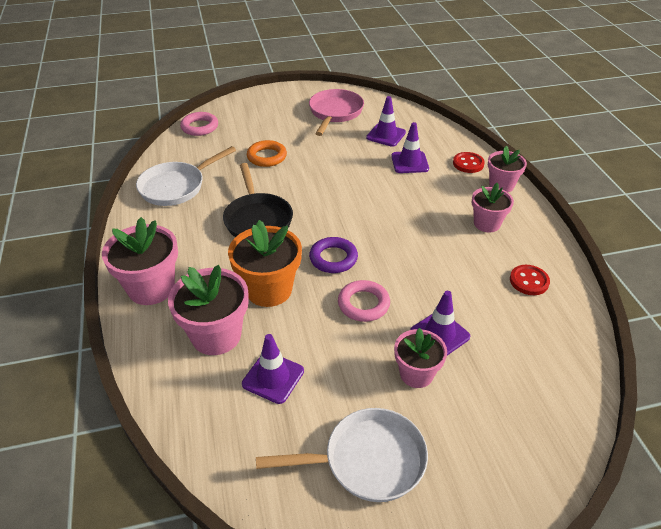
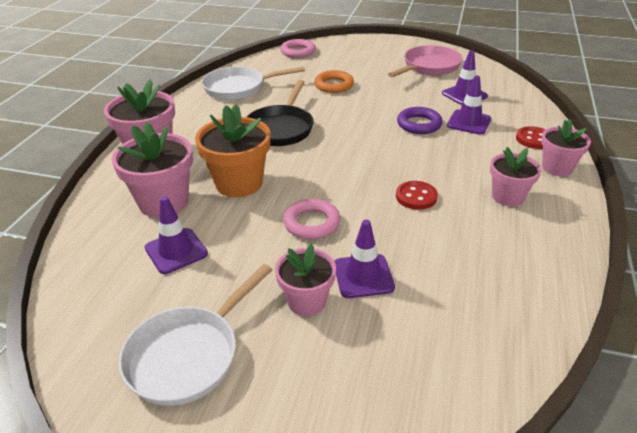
camera: 30 degrees right, 5 degrees down
(333, 258) = (319, 177): purple ring -> purple ring (419, 124)
(367, 460) = (189, 354): white pan -> white pan turned 105 degrees clockwise
(529, 281) = (511, 264): red button -> red button (416, 197)

